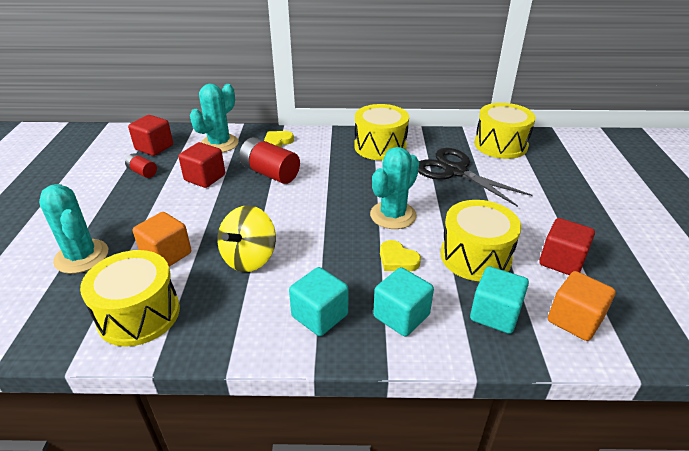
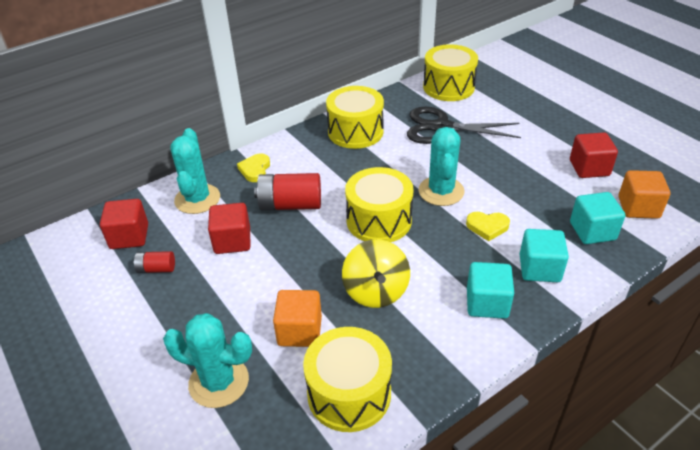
camera: 35 degrees left, 5 degrees up
(475, 256) = (535, 194): yellow drum -> yellow drum (379, 220)

